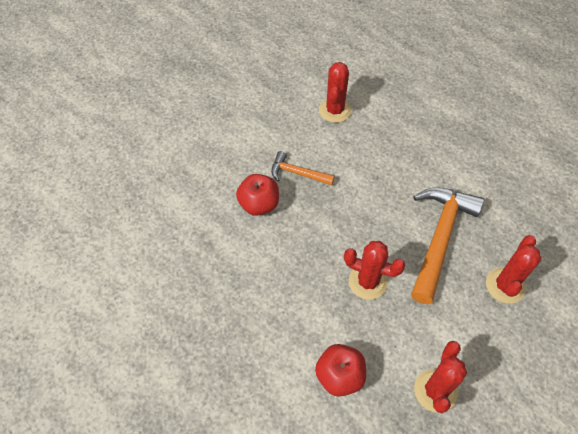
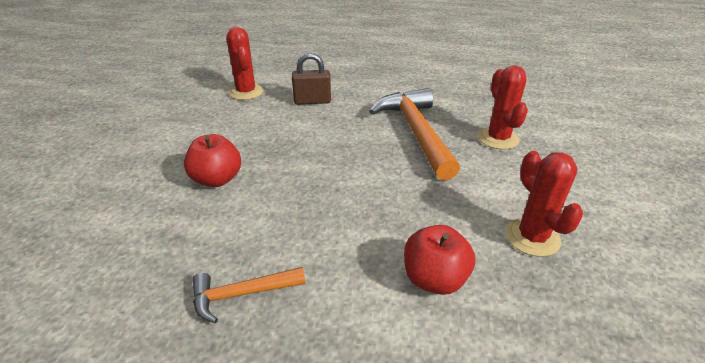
camera: 35 degrees left, 20 degrees down
(297, 173) = (242, 141): orange hammer -> orange hammer (242, 294)
(367, 282) = (385, 187): red cactus -> none
(381, 151) = (312, 101): none -> brown padlock

